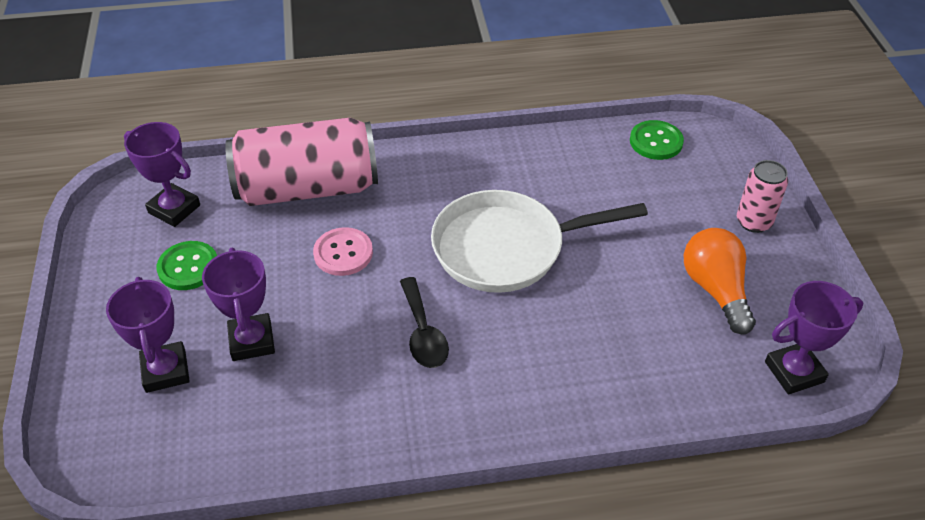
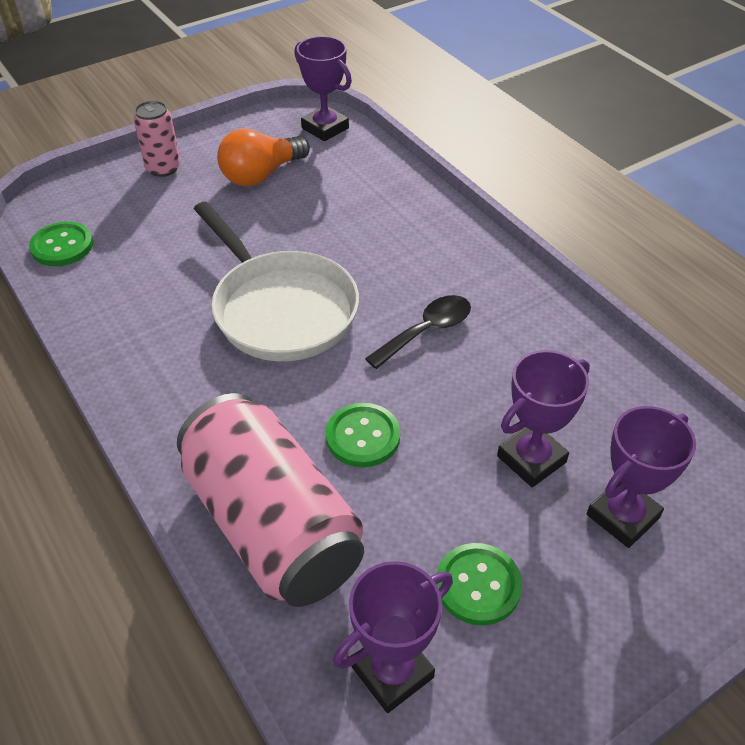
camera: 115 degrees left, 0 degrees up
(174, 209) = (392, 672): purple trophy -> purple trophy turned 45 degrees clockwise
(343, 253) = (363, 436): pink button -> green button

